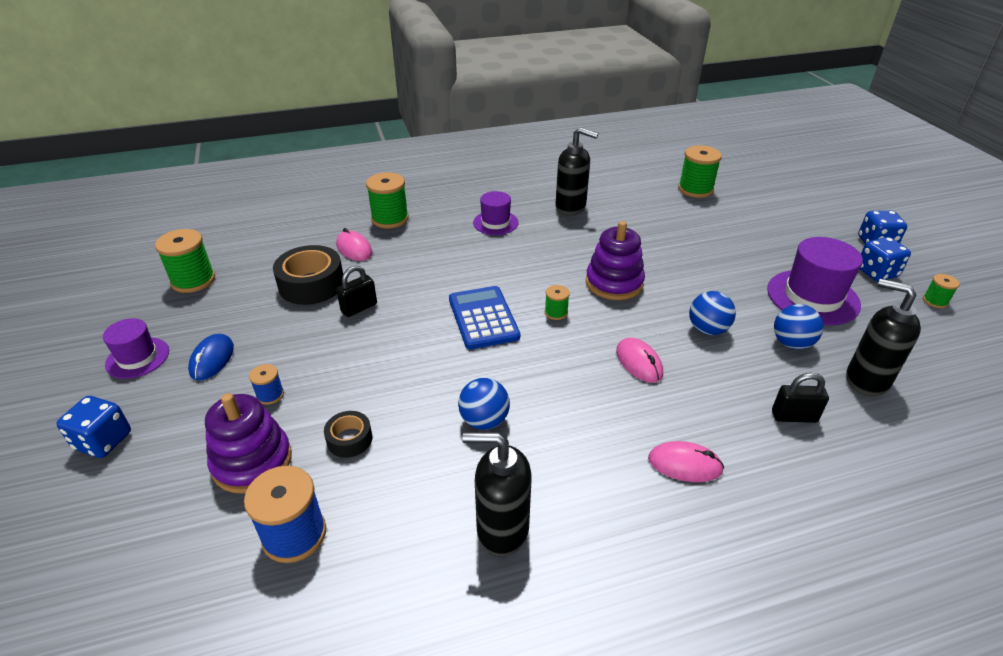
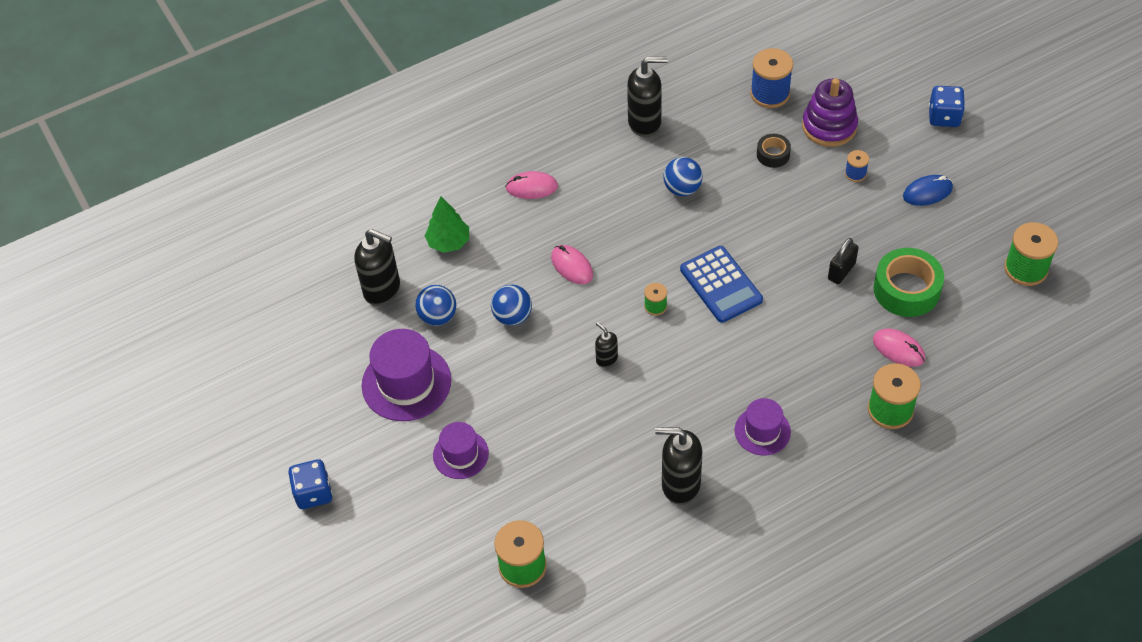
camera: 170 degrees right, 15 degrees up
(137, 358) = (989, 180): purple hat -> purple hat (460, 454)
(212, 359) = (927, 192): blue mouse -> blue mouse turned 75 degrees clockwise
(311, 284) = (906, 289): black tape -> green tape
(614, 283) = (606, 359): purple stacking toy -> black soap dispenser
(794, 416) = (448, 242): black padlock -> green tree
(876, 273) = (329, 437): blue dice -> none
(935, 301) = (285, 404): green spool -> none

